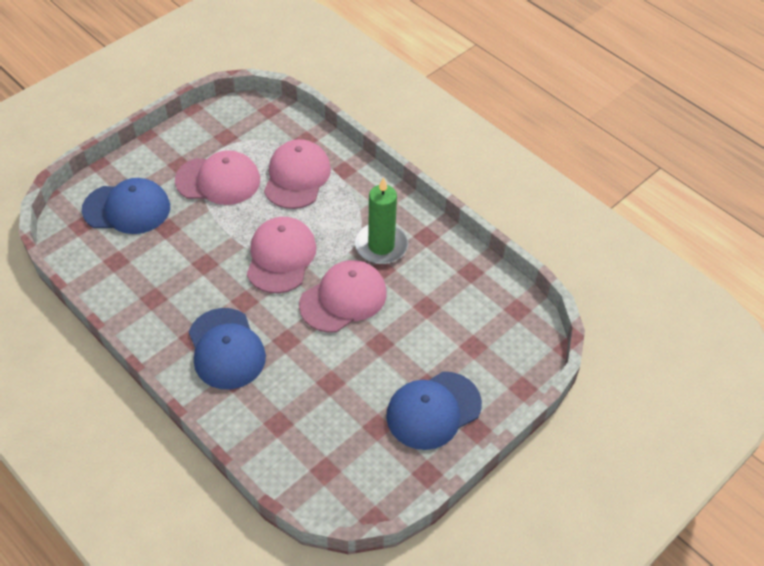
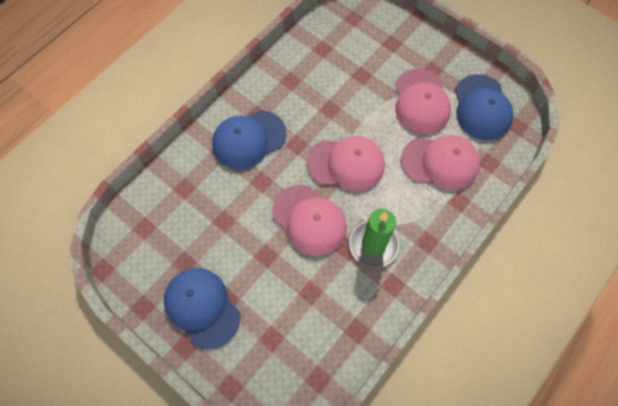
camera: 85 degrees right, 15 degrees up
(127, 208) = (376, 44): blue cap -> blue cap (482, 107)

